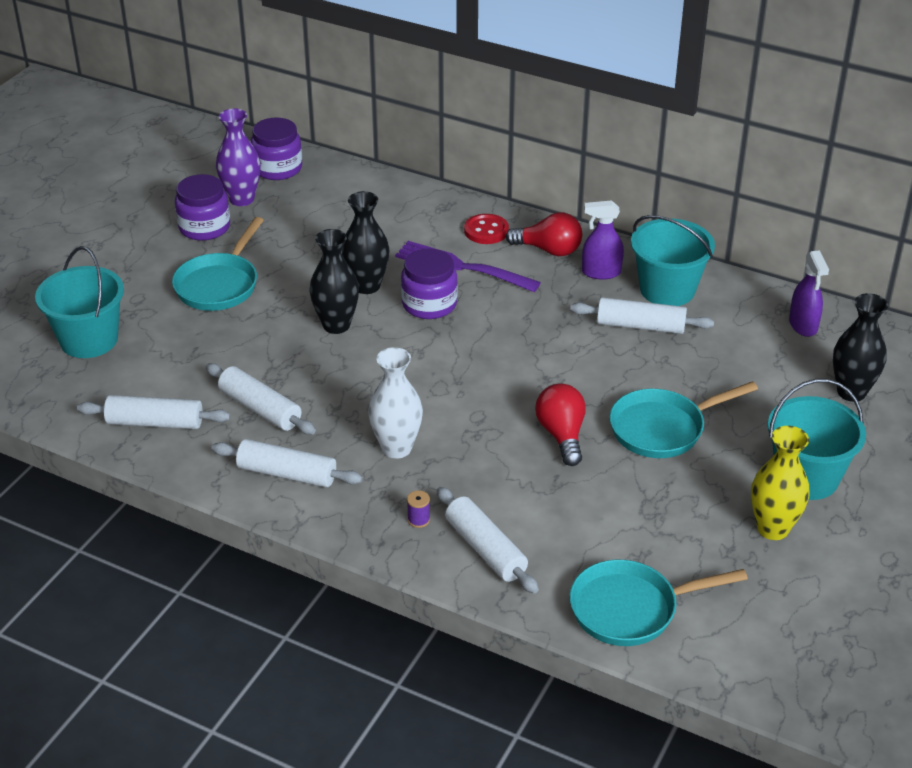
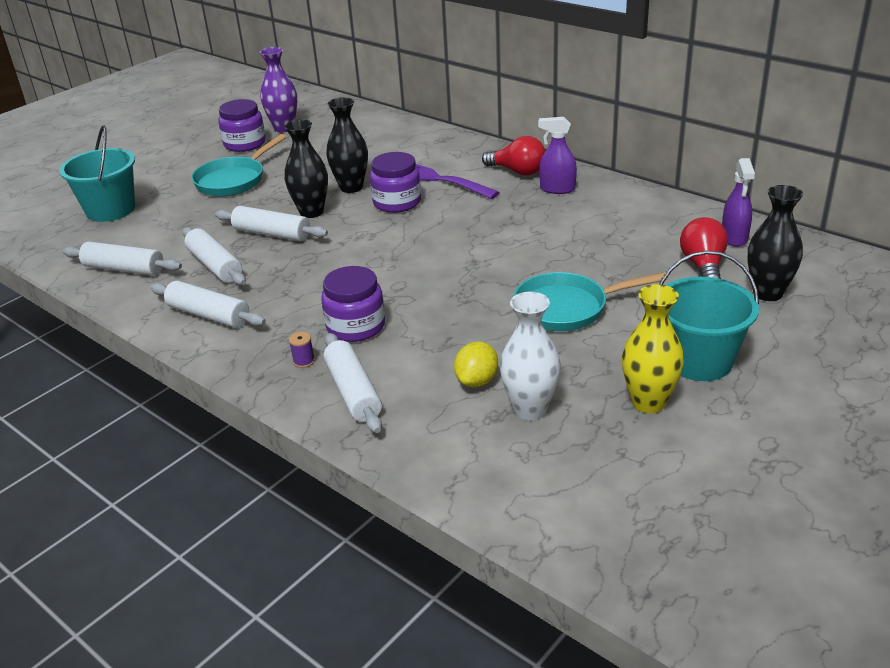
camera: 15 degrees right, 5 degrees down
(277, 168) = (322, 111): purple jar -> purple jar (356, 326)
(396, 448) = (314, 303): white vase -> white vase (530, 409)
(486, 231) = (470, 156): red button -> none
(562, 435) = (468, 305): red light bulb -> red light bulb (703, 266)
(603, 523) = (477, 381): none -> yellow lemon
(630, 609) = (472, 460): turquoise pan -> none
(640, 326) = (577, 229): white rolling pin -> white rolling pin (272, 234)
(667, 290) = (613, 204): turquoise bucket -> none

